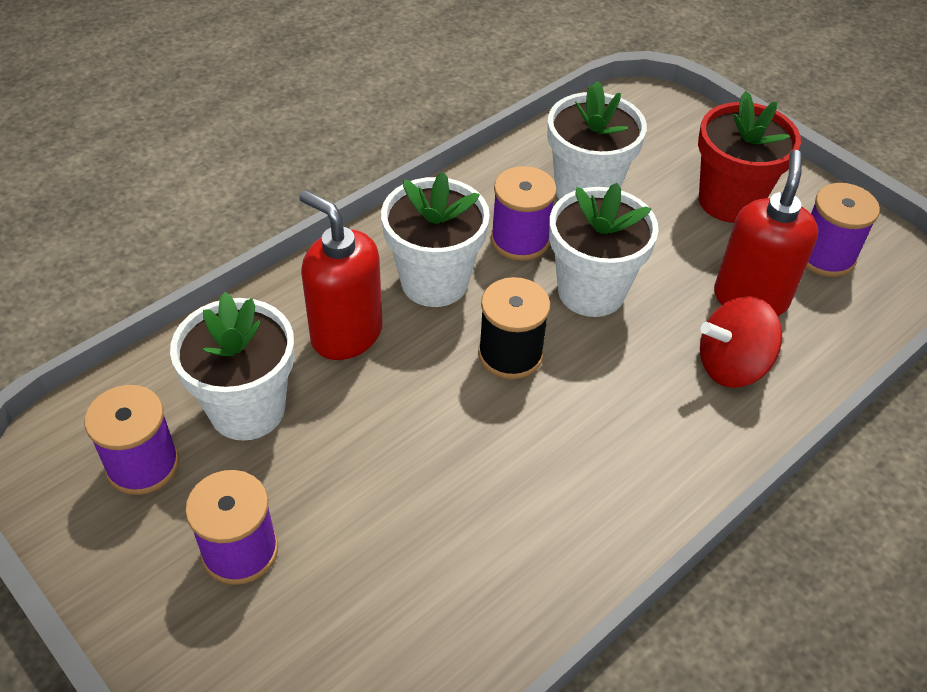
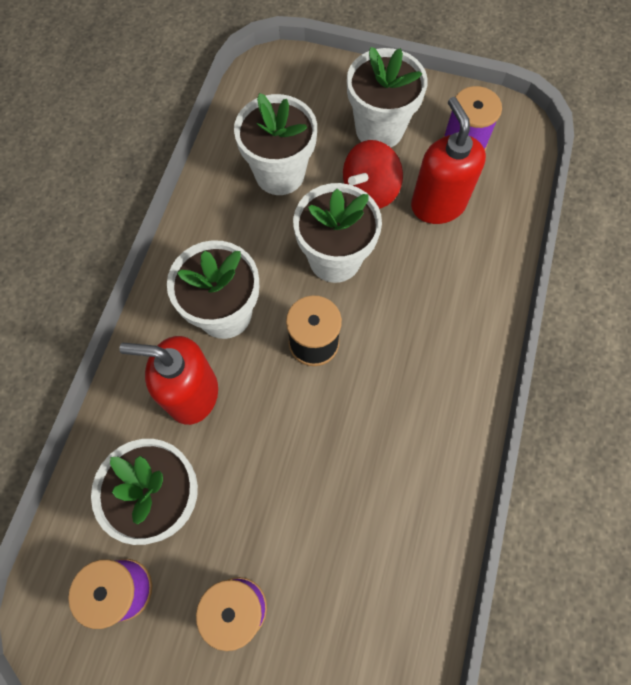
camera: 30 degrees left, 20 degrees up
(520, 240) = (261, 242): purple spool -> none
(729, 201) = (379, 129): red flower pot -> white flower pot
(731, 366) = (456, 266): red spinning top -> red spinning top (370, 190)

